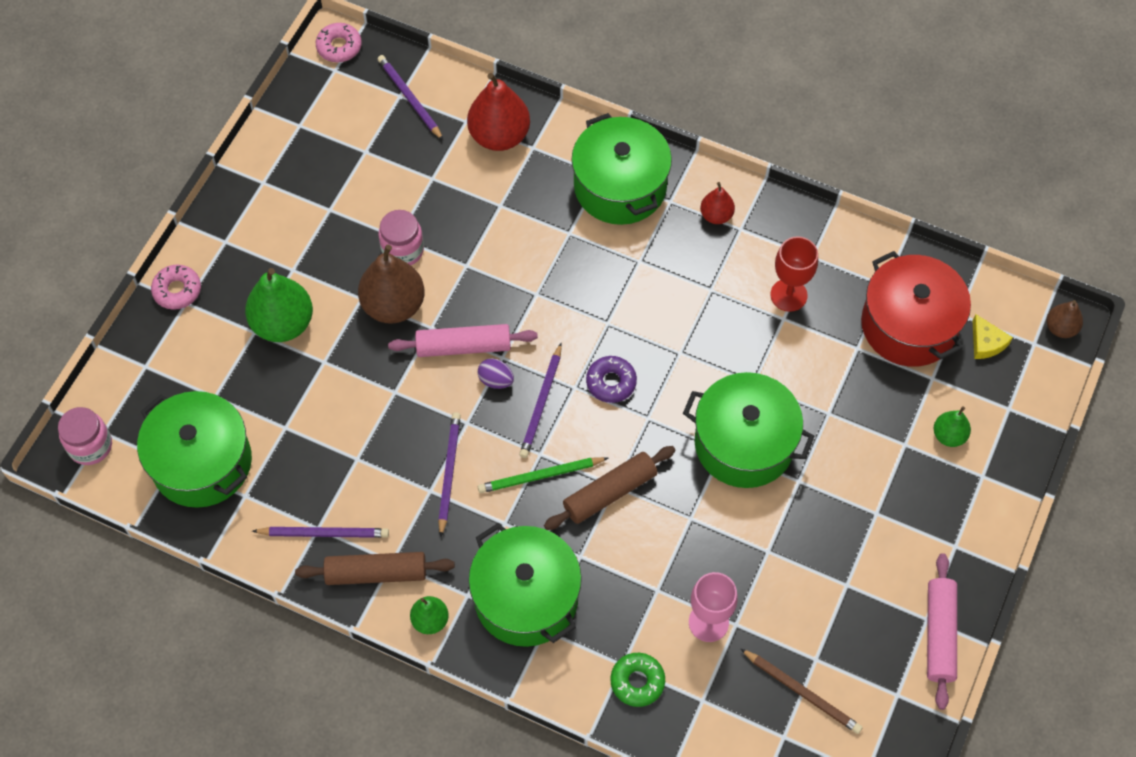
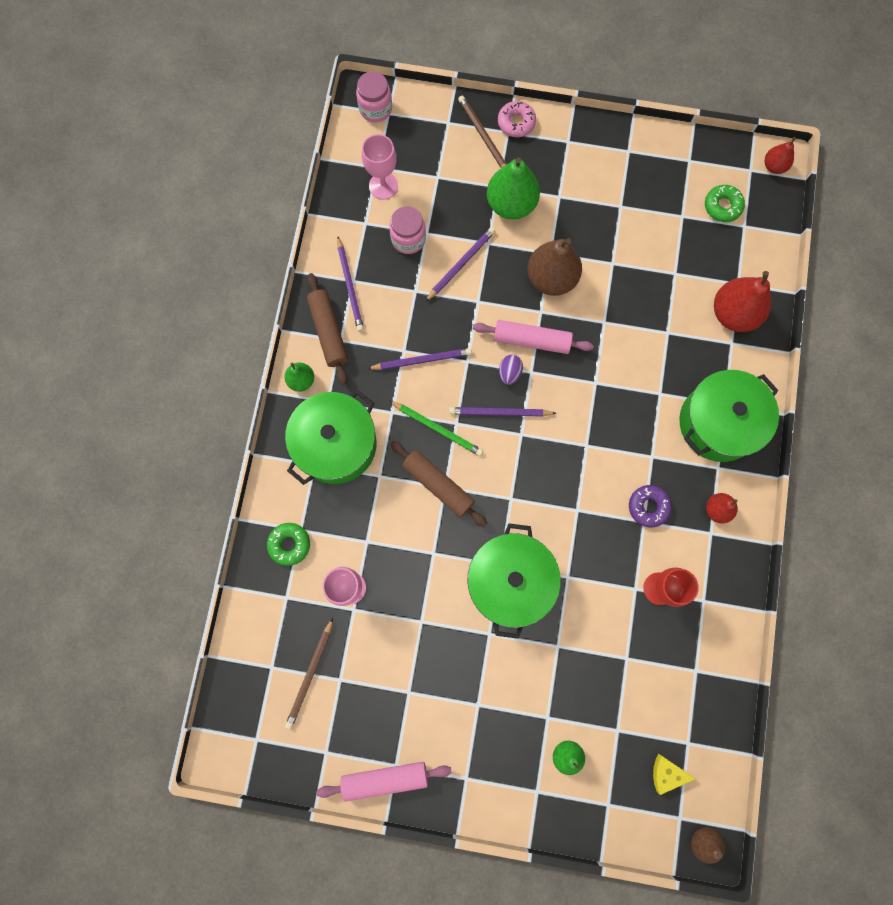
camera: 75 degrees right, 15 degrees up
(180, 331) = (483, 136): none -> brown pencil
(202, 462) = (383, 186): green pot -> pink goblet
(339, 47) = (774, 166): pink donut -> red pear
(368, 109) = (722, 206): none -> green donut
(402, 250) = (602, 270): pink jar -> pink jar (408, 239)
(409, 98) = (744, 234): purple pencil -> purple pencil (461, 264)
(463, 346) = (531, 340): pink rolling pin -> pink rolling pin turned 60 degrees counterclockwise
(540, 476) = (437, 428): green pencil -> green pencil turned 150 degrees clockwise
(611, 382) = (534, 461): purple donut -> purple donut (648, 507)
(908, 325) = (663, 699): red pot -> none
(986, 342) = (667, 773): yellow cheese -> yellow cheese turned 45 degrees clockwise

